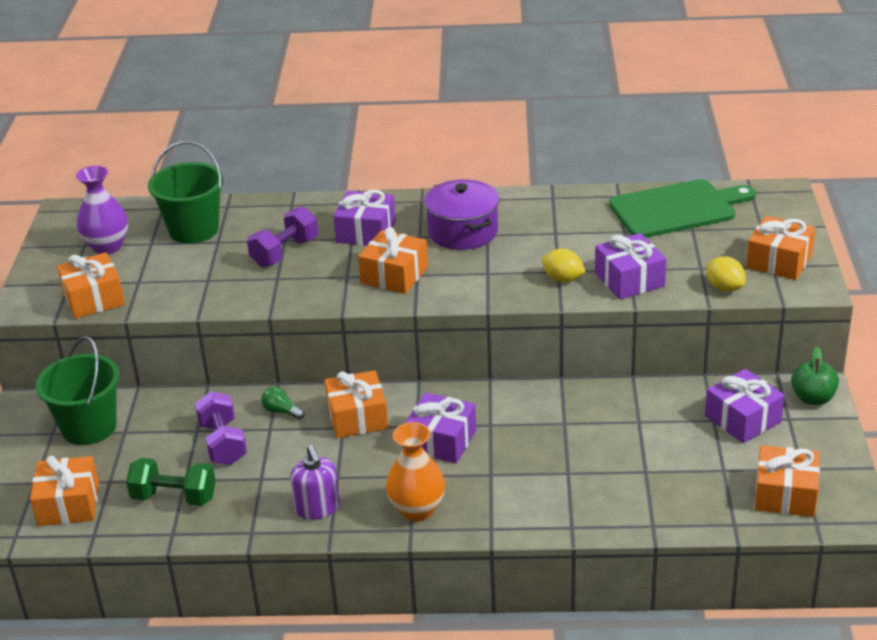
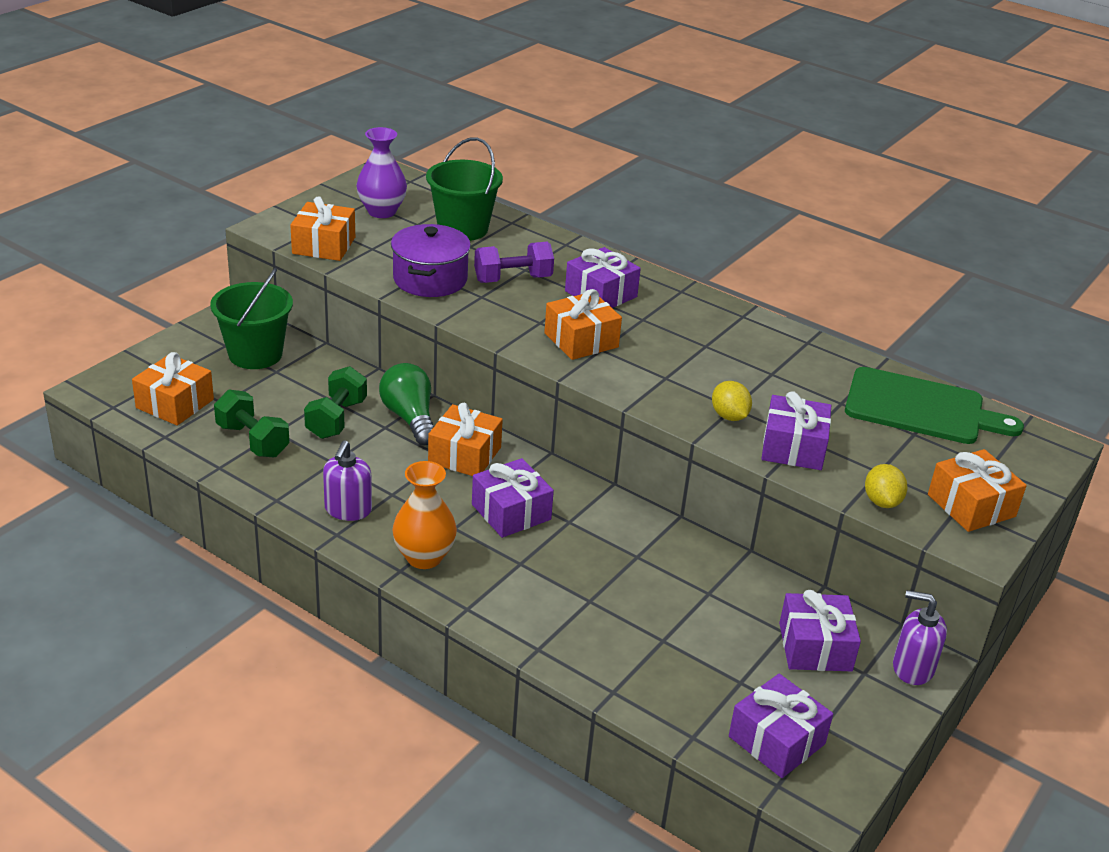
camera: 30 degrees right, 0 degrees up
(223, 443) = (336, 419): purple dumbbell -> green dumbbell
(281, 411) = (410, 418): green light bulb -> green light bulb, size x1.96
(463, 232) = (686, 333): purple pot -> purple pot (430, 279)
(785, 494) = (776, 740): orange gift -> purple gift
(813, 398) = (912, 668): green apple -> purple soap dispenser

